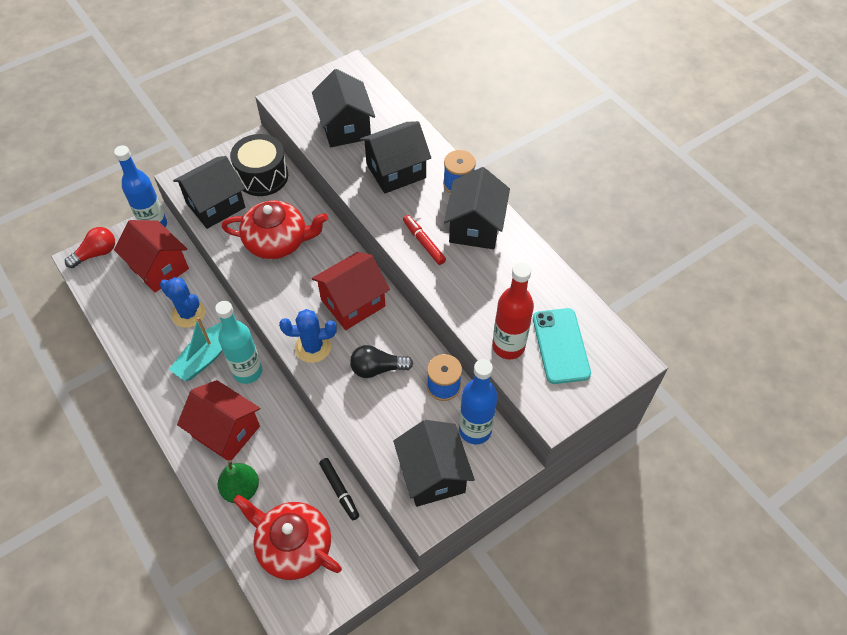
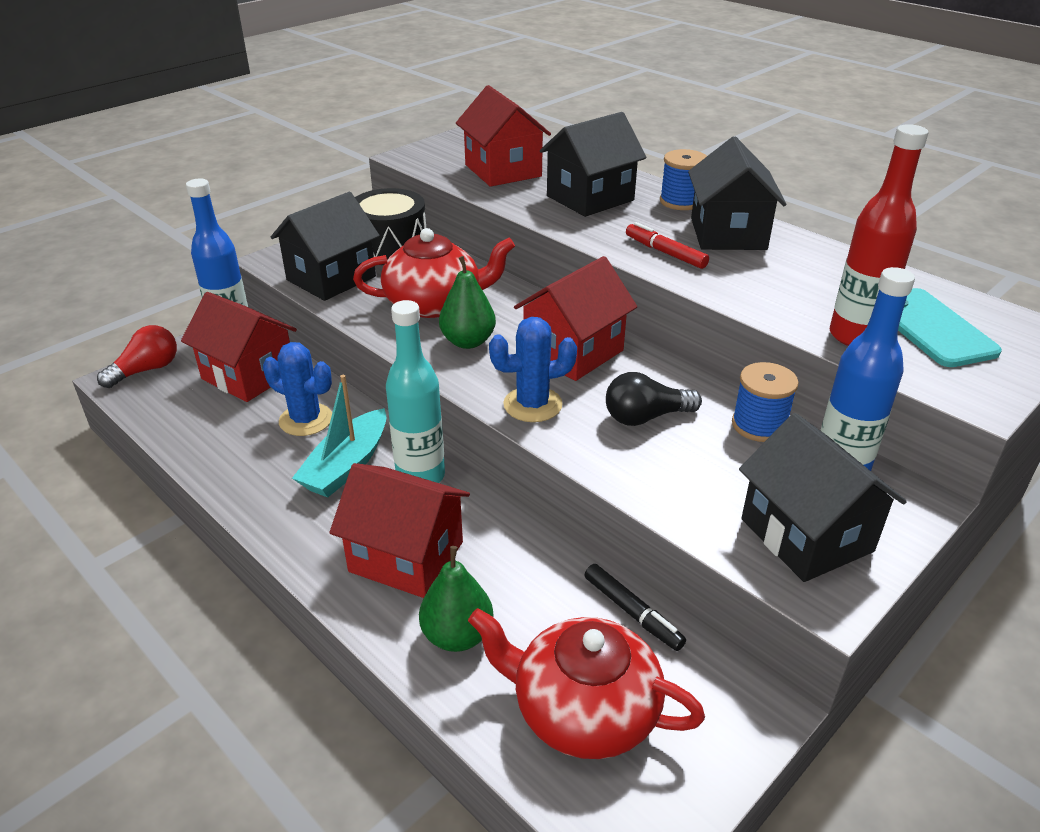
camera: 10 degrees left, 20 degrees down
(289, 283) = (468, 341): none -> green pear
(345, 127) = (503, 170): black house -> red house

